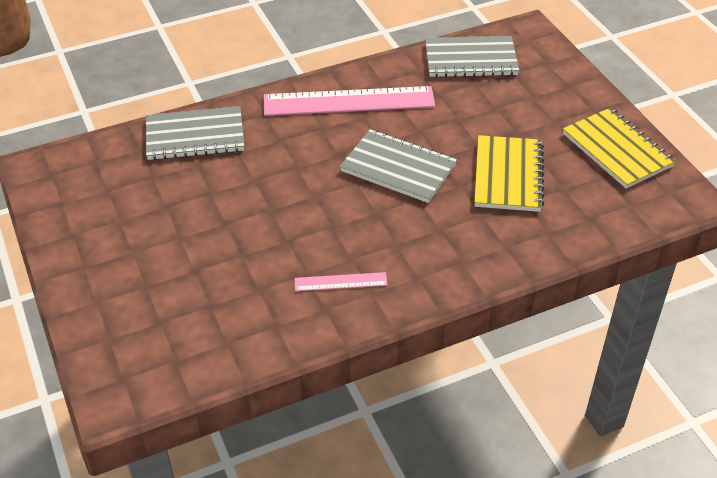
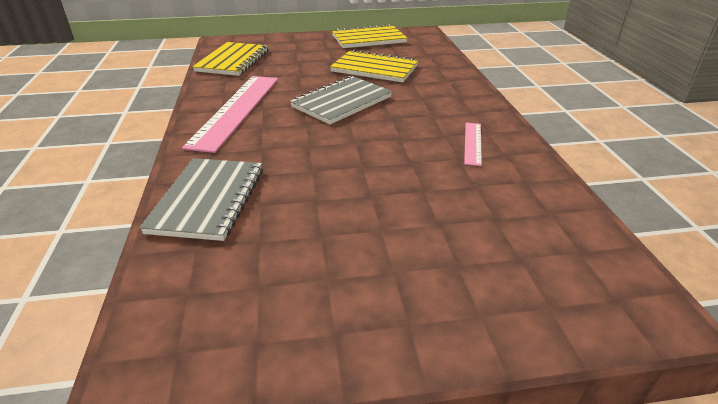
camera: 75 degrees left, 10 degrees down
(470, 59) = (233, 61): grey notebook -> yellow notebook

